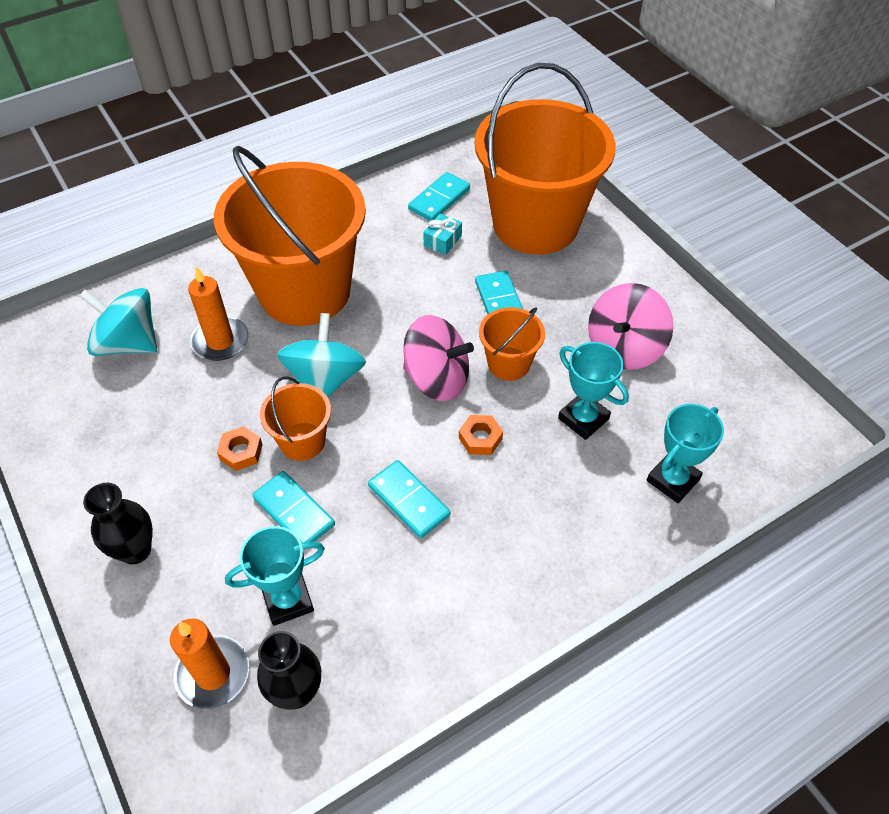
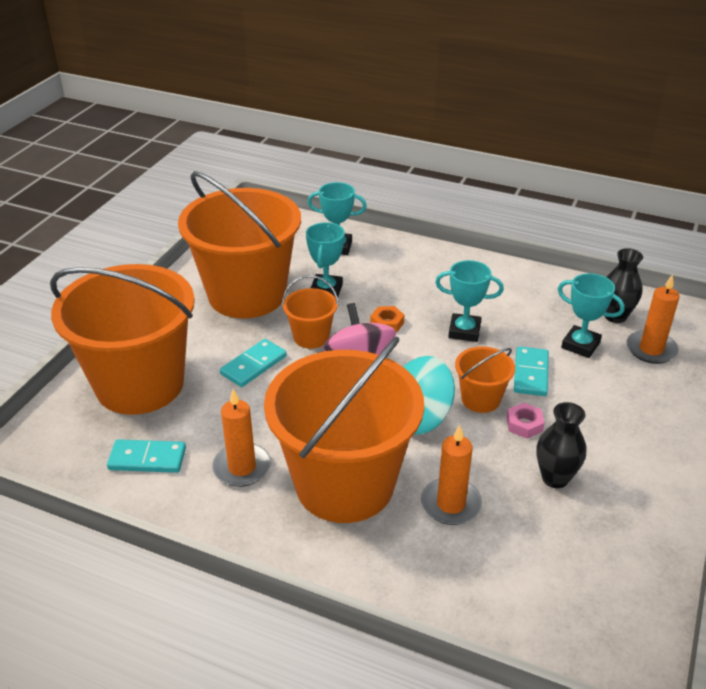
camera: 125 degrees left, 15 degrees down
(128, 343) = (520, 568): turquoise spinning top -> none
(135, 550) = (645, 428): black vase -> black vase (555, 478)
(241, 452) = (524, 424): orange nut -> pink nut
(380, 243) = (242, 467): none -> orange candle
(409, 500) = (464, 331): turquoise domino -> turquoise trophy
(442, 241) = (206, 429): turquoise gift -> none
(624, 348) = (247, 295): pink spinning top -> orange bucket

